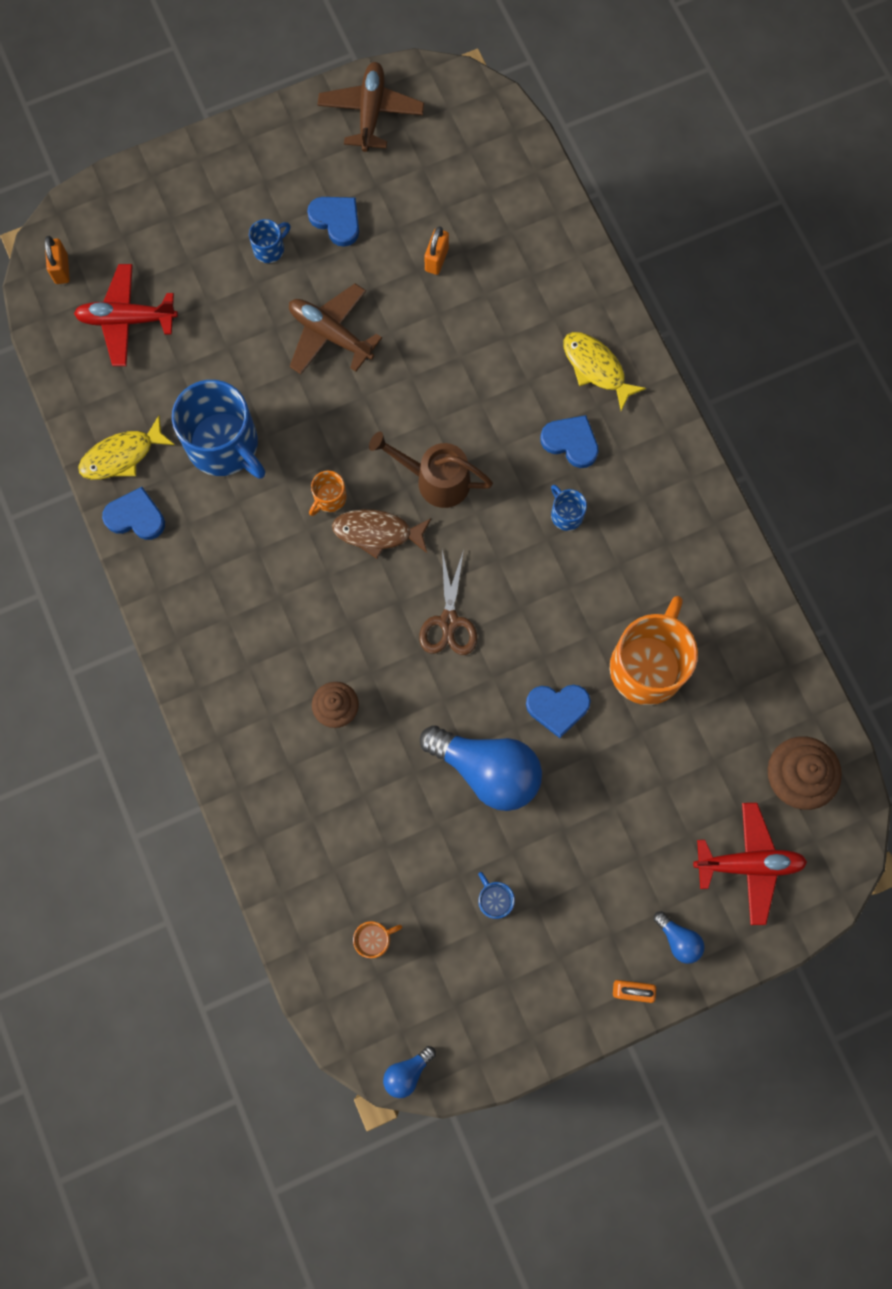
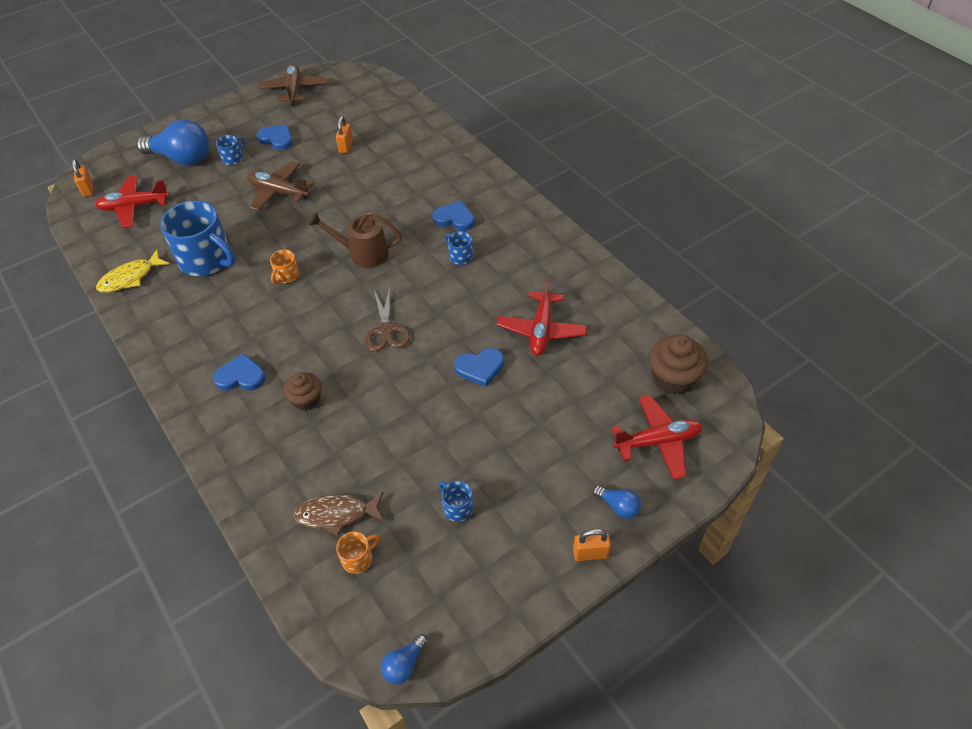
camera: 10 degrees left, 25 degrees down
(136, 516) = (141, 310): blue heart -> blue heart (241, 376)
(377, 533) = (324, 289): brown fish -> brown fish (336, 515)
(487, 770) = (433, 418): blue light bulb -> blue light bulb (182, 158)
(596, 368) = (463, 180): yellow fish -> none
(647, 665) = (541, 330): orange mug -> red plane

